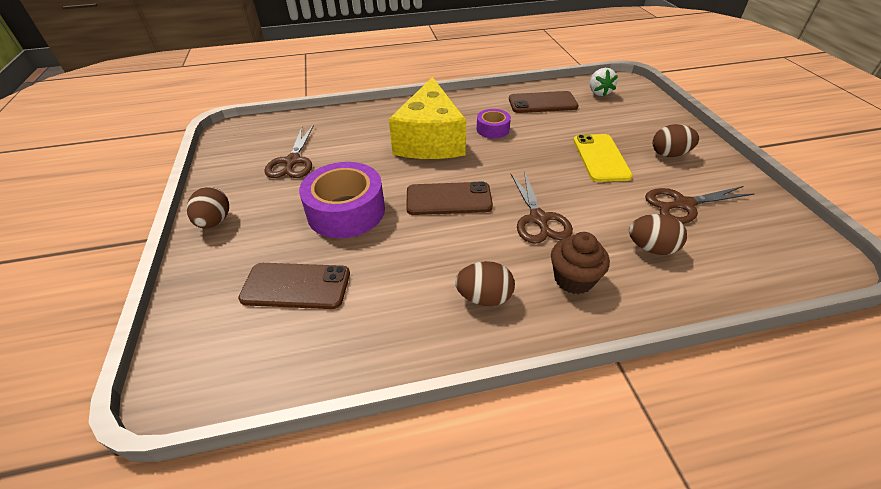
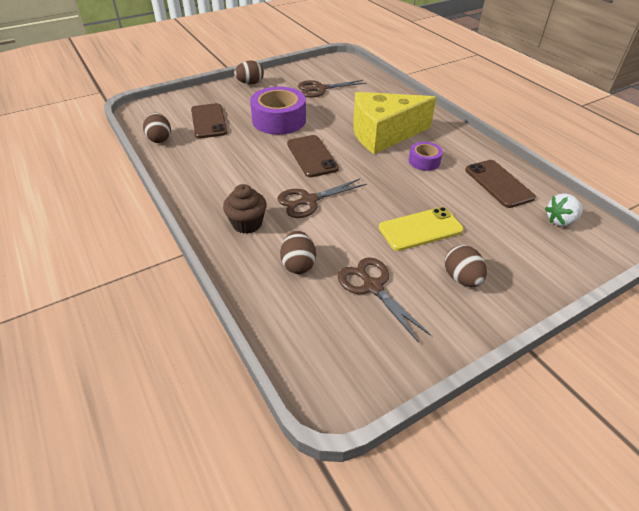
camera: 70 degrees right, 0 degrees up
(484, 297) = (218, 187): brown egg -> brown egg (160, 139)

